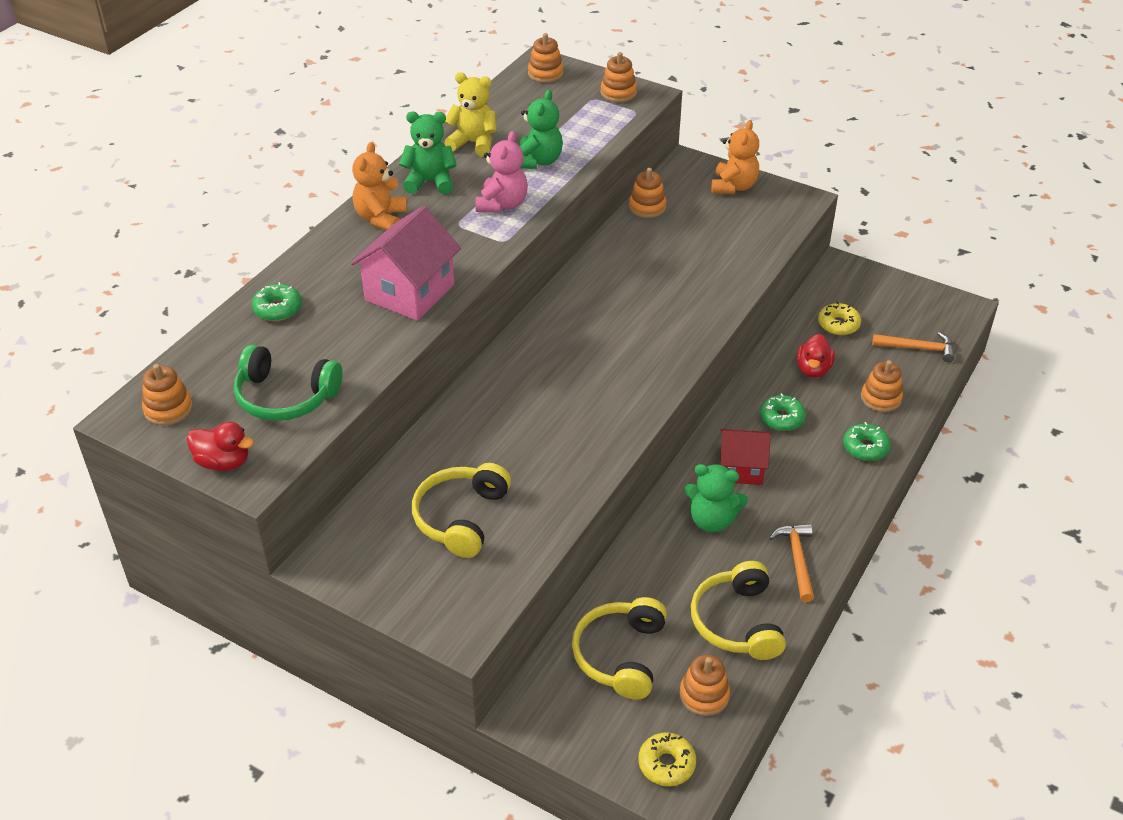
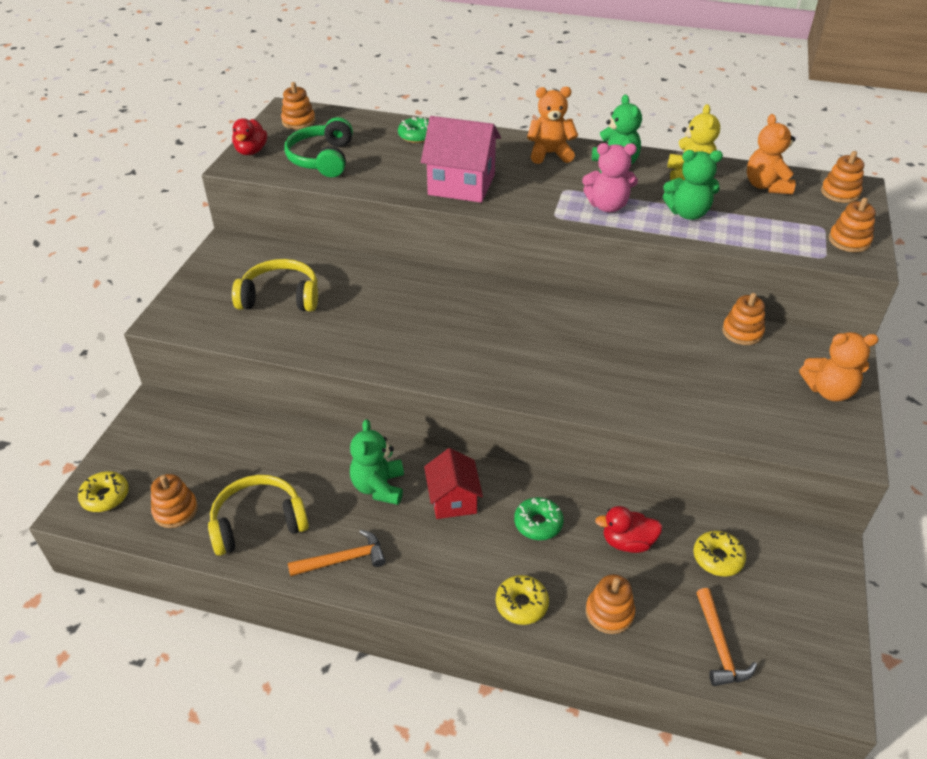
camera: 75 degrees right, 0 degrees up
(514, 106) = (766, 186): none -> orange teddy bear
(620, 655) = (214, 450): yellow headphones -> none
(865, 447) = (521, 604): green donut -> yellow donut

